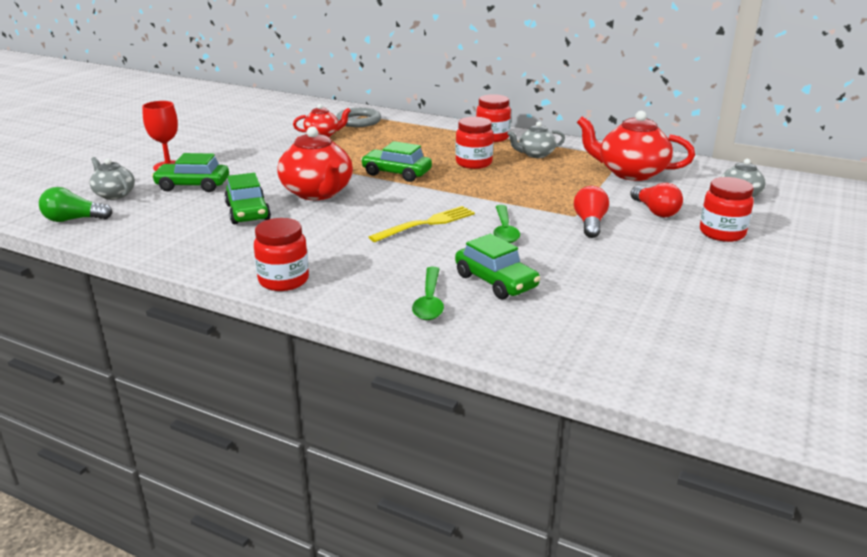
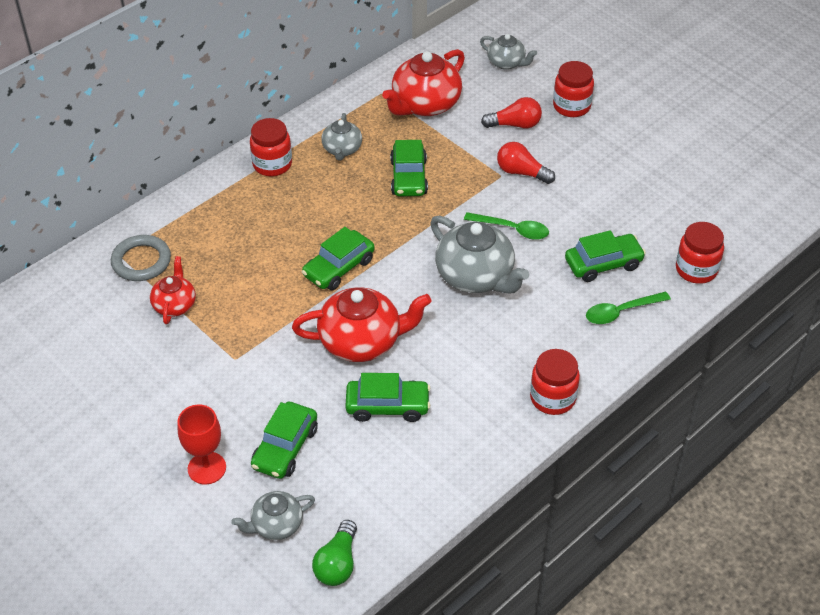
camera: 70 degrees left, 20 degrees up
(427, 223) = (476, 276): yellow fork -> grey teapot
(429, 301) = (621, 312): green spoon -> green spoon turned 135 degrees clockwise
(473, 163) = (342, 202): red jar -> red jar (696, 270)
(529, 180) = (409, 177): none -> green car

